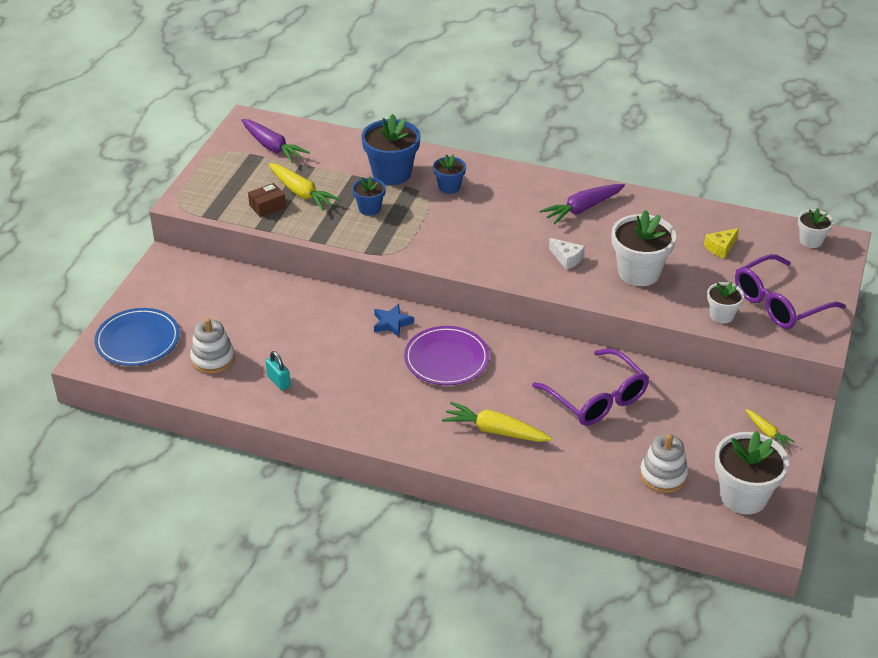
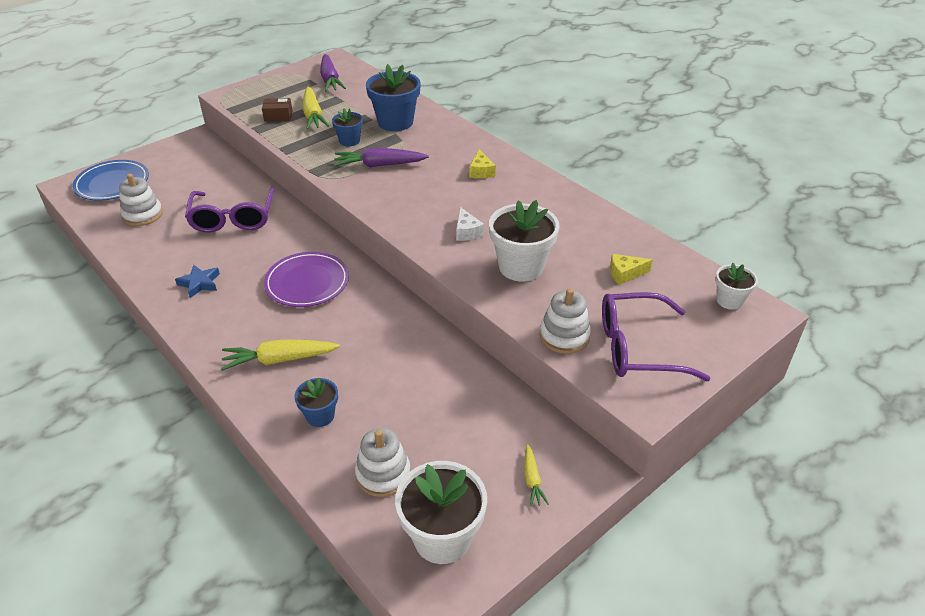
camera: 30 degrees right, 0 degrees up
(279, 381) = (166, 249): turquoise padlock -> none
(392, 323) = (297, 238): blue star -> blue star (199, 283)
(449, 187) = (429, 145): blue flower pot -> blue flower pot (320, 416)
(495, 431) = (279, 360): yellow carrot -> yellow carrot turned 60 degrees counterclockwise
(522, 197) = (481, 171): none -> yellow cheese
(582, 209) = (524, 197): purple carrot -> purple carrot (379, 165)
(597, 398) = (397, 370): purple glasses -> purple glasses (233, 218)
(721, 315) = (564, 336): white flower pot -> white stacking toy

